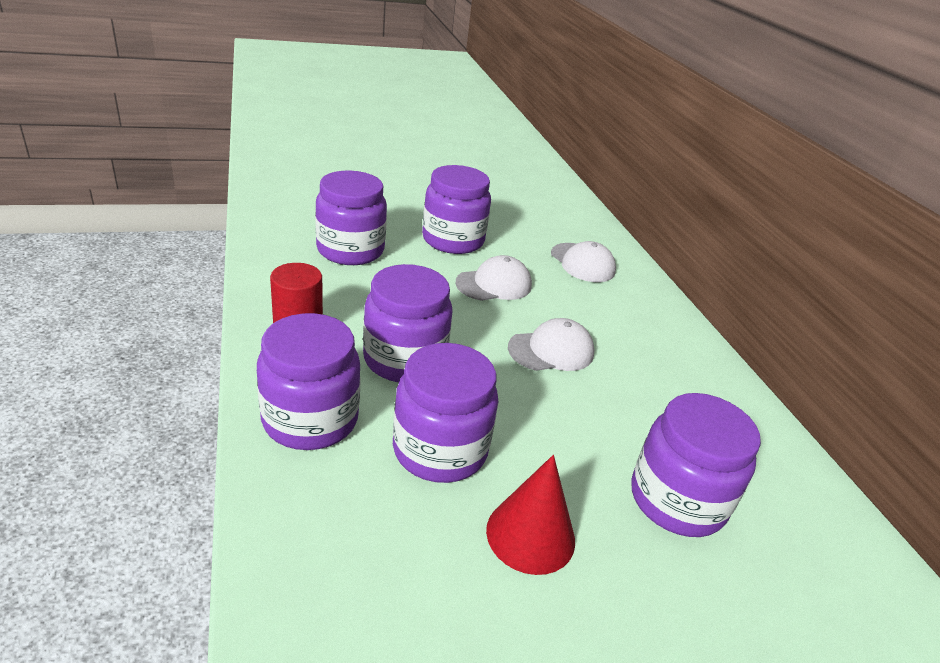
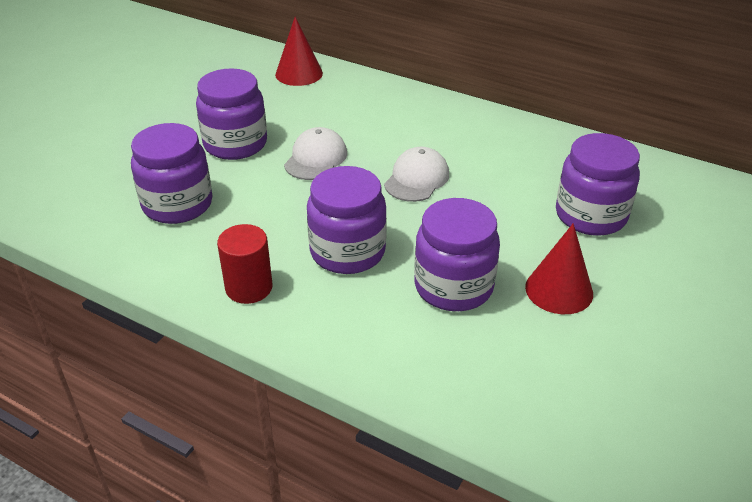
camera: 40 degrees left, 5 degrees up
(310, 419) = (359, 333): purple jar -> none
(579, 226) = (299, 74): none -> red cone
(582, 263) = (343, 102): white cap -> none

